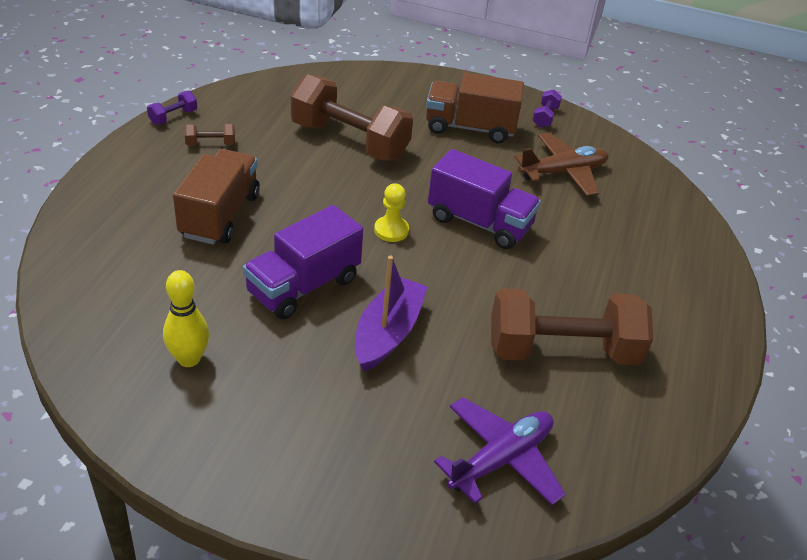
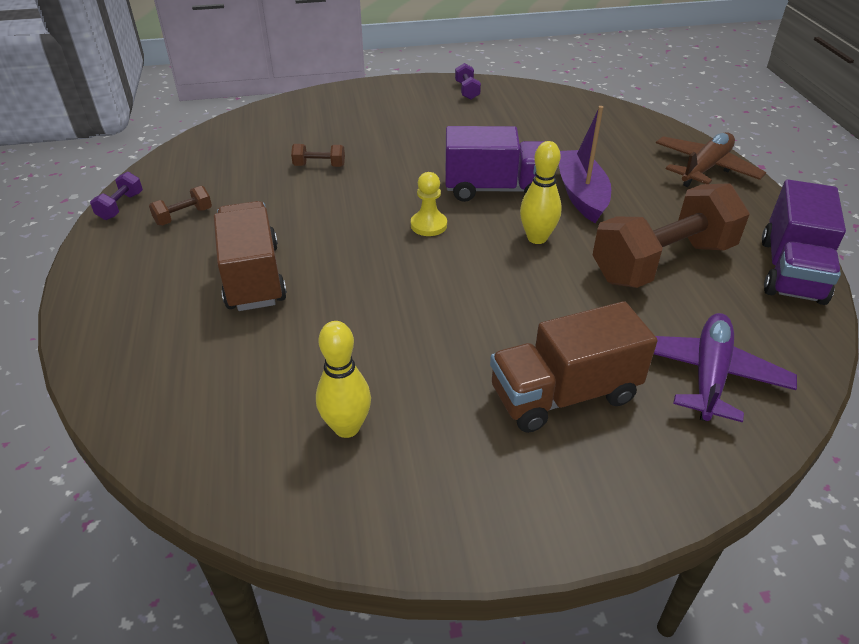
camera: 25 degrees left, 0 degrees up
(303, 286) = (396, 306): purple truck -> purple truck (791, 270)
(349, 141) = (319, 166): brown dumbbell -> brown dumbbell, size x0.41
(388, 333) = (511, 313): purple boat -> purple boat (581, 194)
(470, 128) = (415, 119): brown truck -> brown truck (564, 395)
(472, 281) = (537, 238): none -> yellow bowling pin
(563, 172) = (522, 126): brown plane -> brown plane (705, 168)

